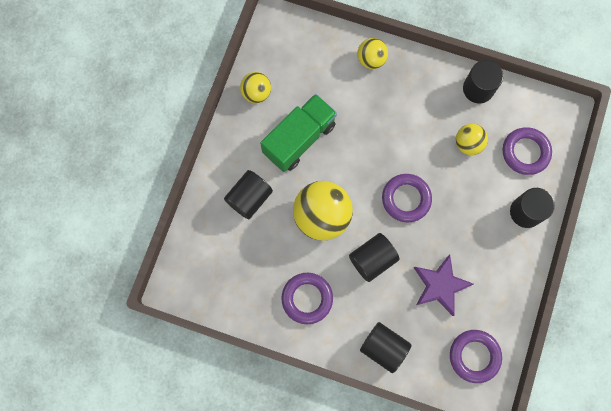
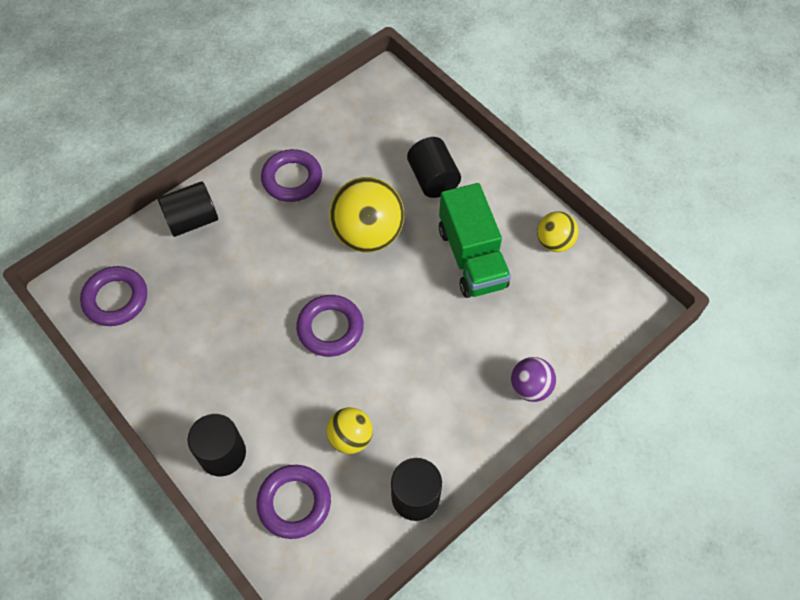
camera: 120 degrees right, 15 degrees down
(371, 59) = (530, 387): yellow ball -> purple ball
(372, 259) = (287, 257): black cylinder -> none
(440, 285) = (211, 308): purple star -> none

